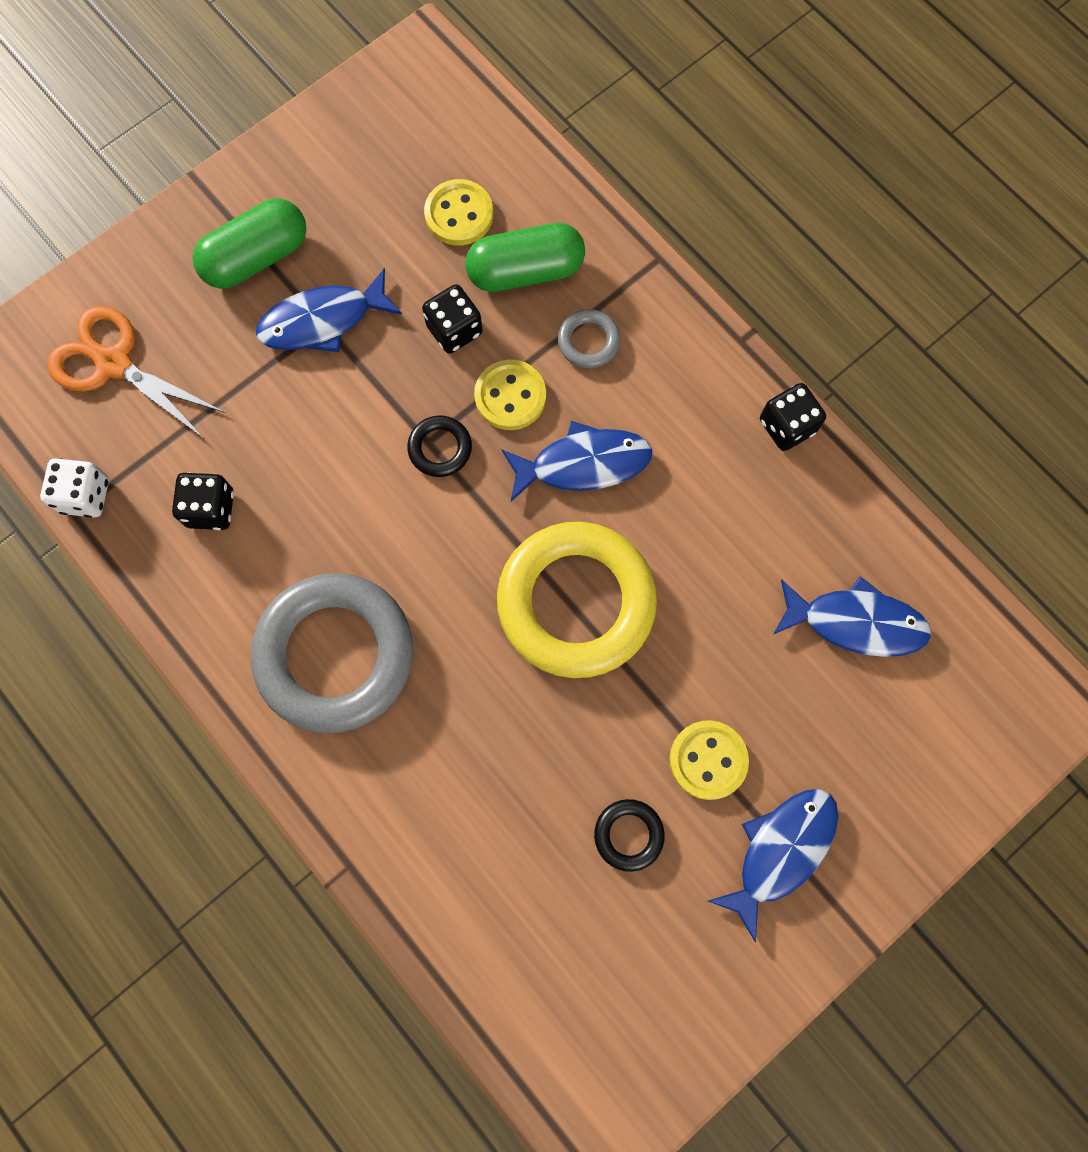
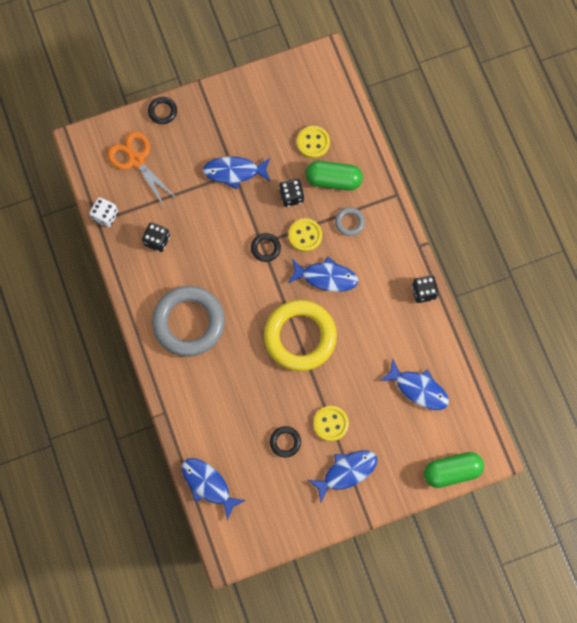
camera: 20 degrees right, 0 degrees up
(137, 252) = (162, 111): none -> black ring
(257, 258) = (215, 132): green capsule -> green capsule (451, 471)
(499, 991) = (208, 484): none -> blue fish

